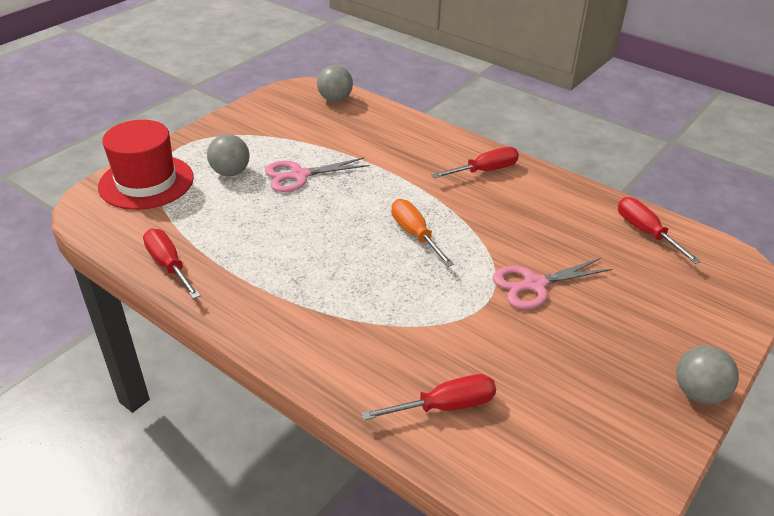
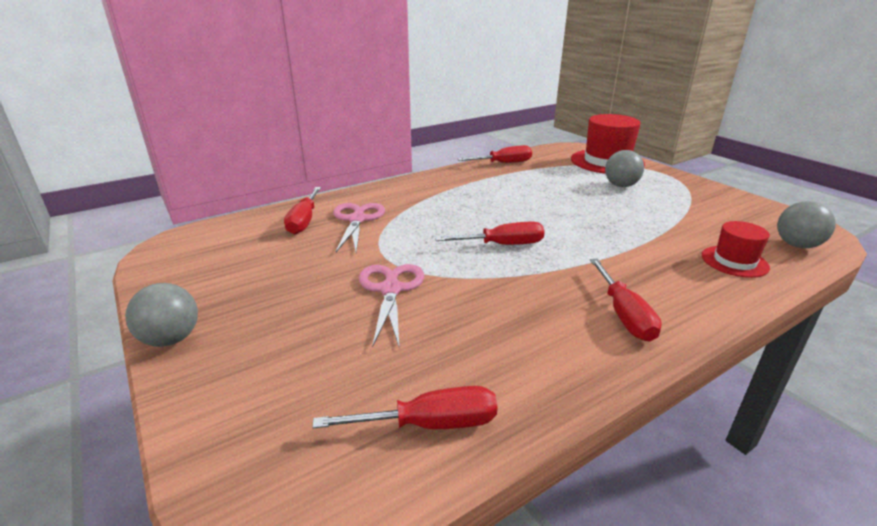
camera: 110 degrees right, 10 degrees down
(298, 175) = (615, 209): pink scissors -> pink scissors (357, 219)
(378, 125) = (734, 261): none -> red hat
(415, 234) = (502, 245): orange screwdriver -> red screwdriver

